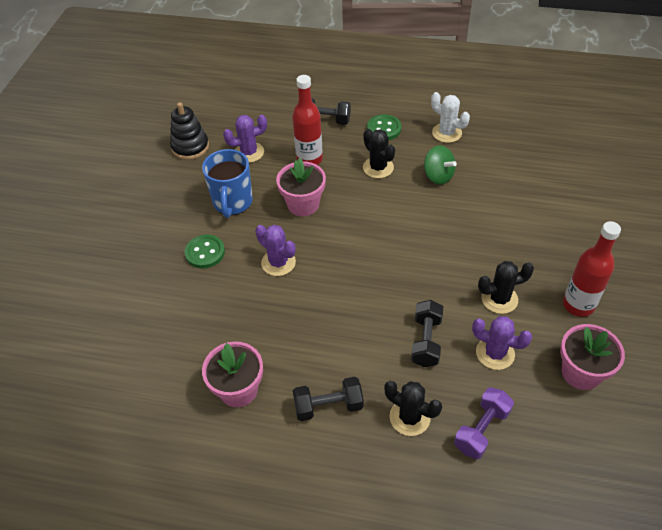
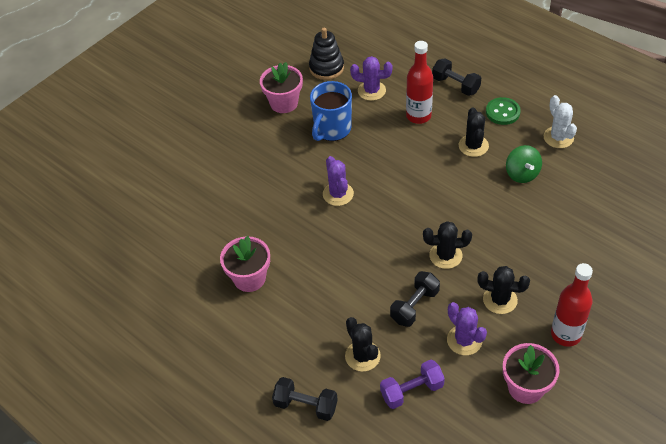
camera: 30 degrees right, 0 degrees up
(205, 252) = (286, 162): green button -> none
(303, 204) = (388, 153): pink flower pot -> pink flower pot (284, 103)
(328, 406) = (307, 320): black dumbbell -> black dumbbell (306, 405)
(422, 279) = (445, 255): none -> black cactus

